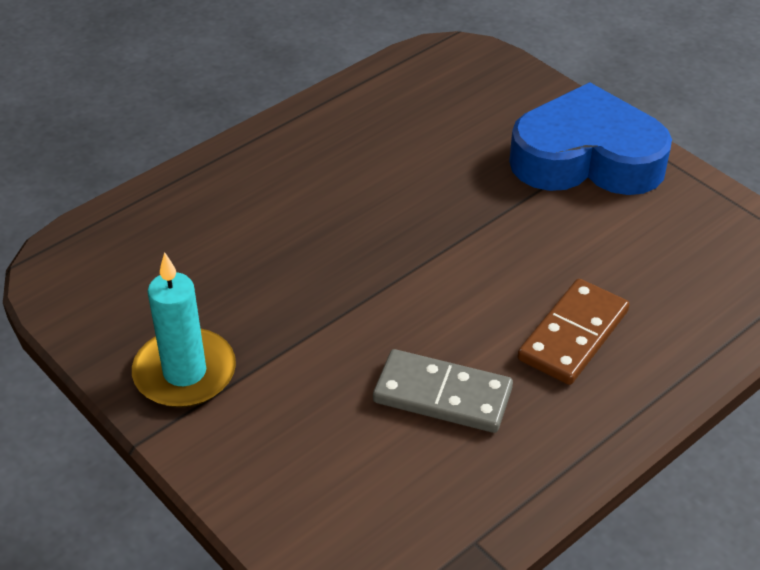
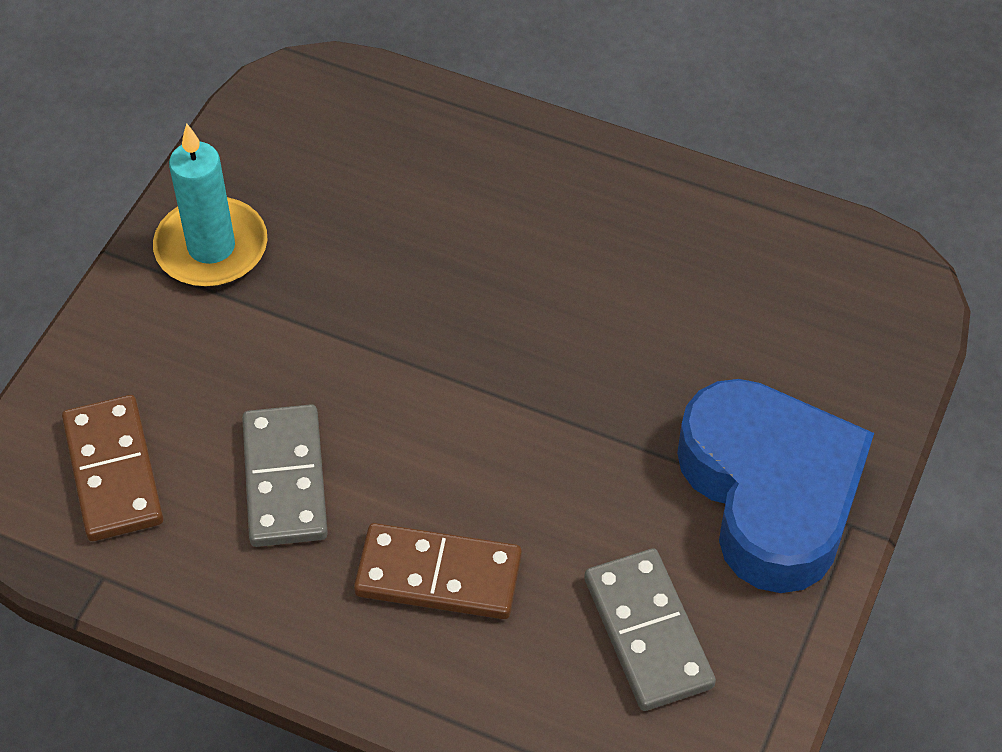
camera: 65 degrees right, 10 degrees up
(373, 504) = (113, 471): none -> brown domino
(667, 247) = (647, 632): none -> grey domino

